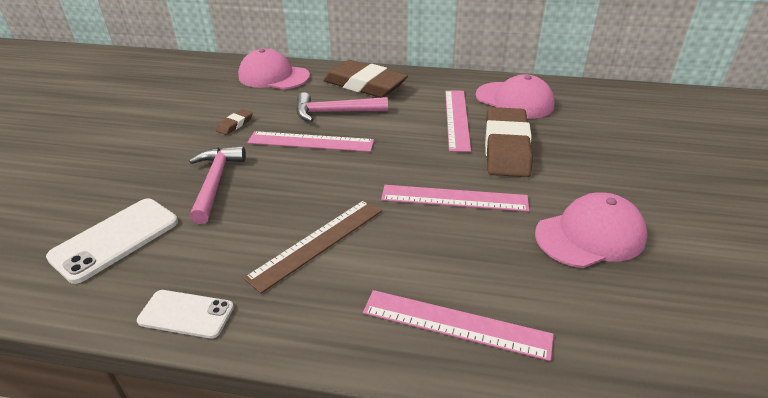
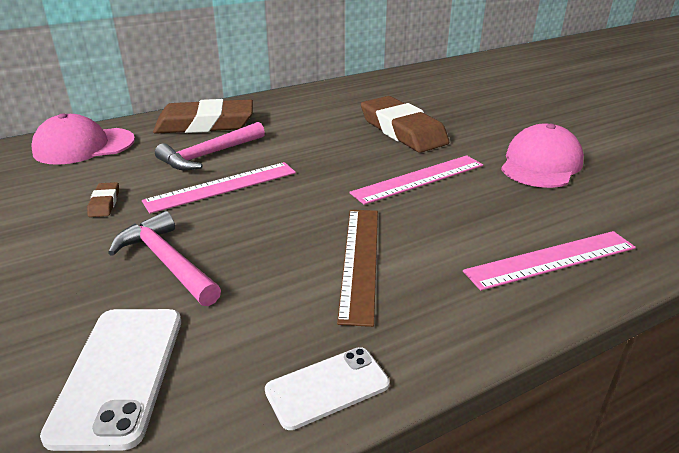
camera: 40 degrees left, 5 degrees down
(457, 119) = (333, 124): pink ruler -> none
(514, 100) = (359, 97): pink cap -> none

